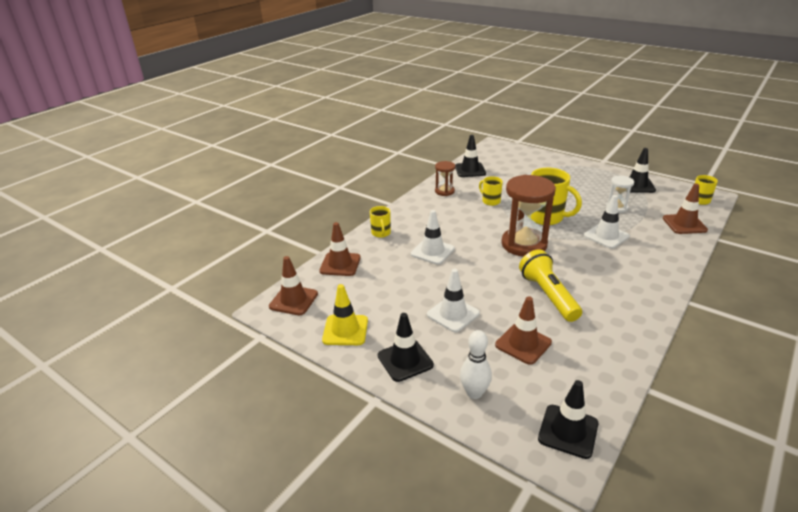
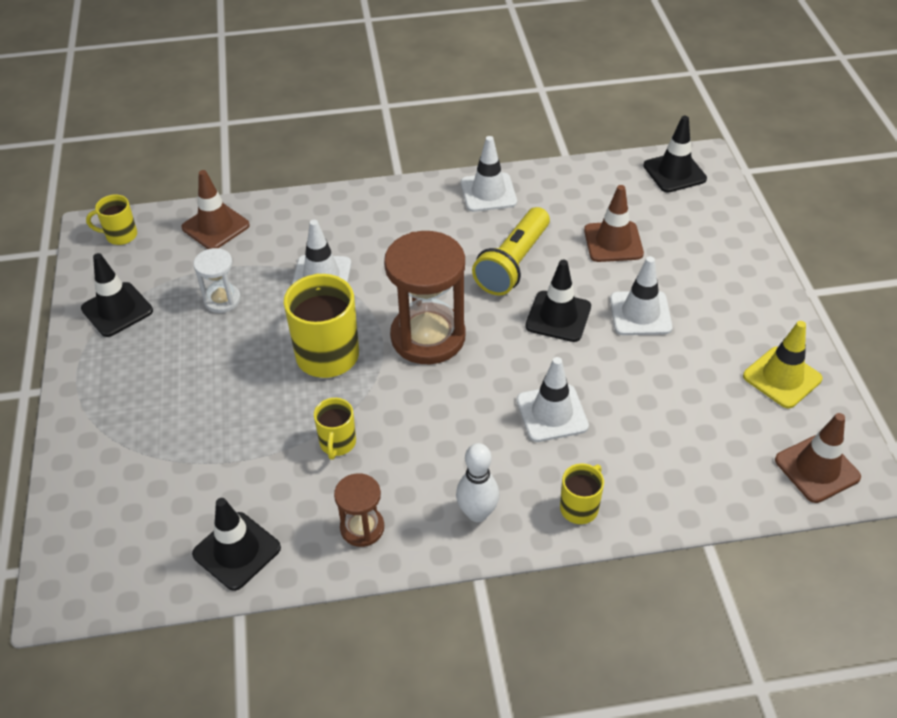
camera: 135 degrees left, 15 degrees up
(340, 264) = (701, 488): brown traffic cone -> none
(405, 360) = (747, 302): black traffic cone -> black traffic cone (558, 316)
(474, 393) = (714, 237): white bowling pin -> white bowling pin (477, 513)
(631, 323) = (488, 193): none -> white traffic cone

